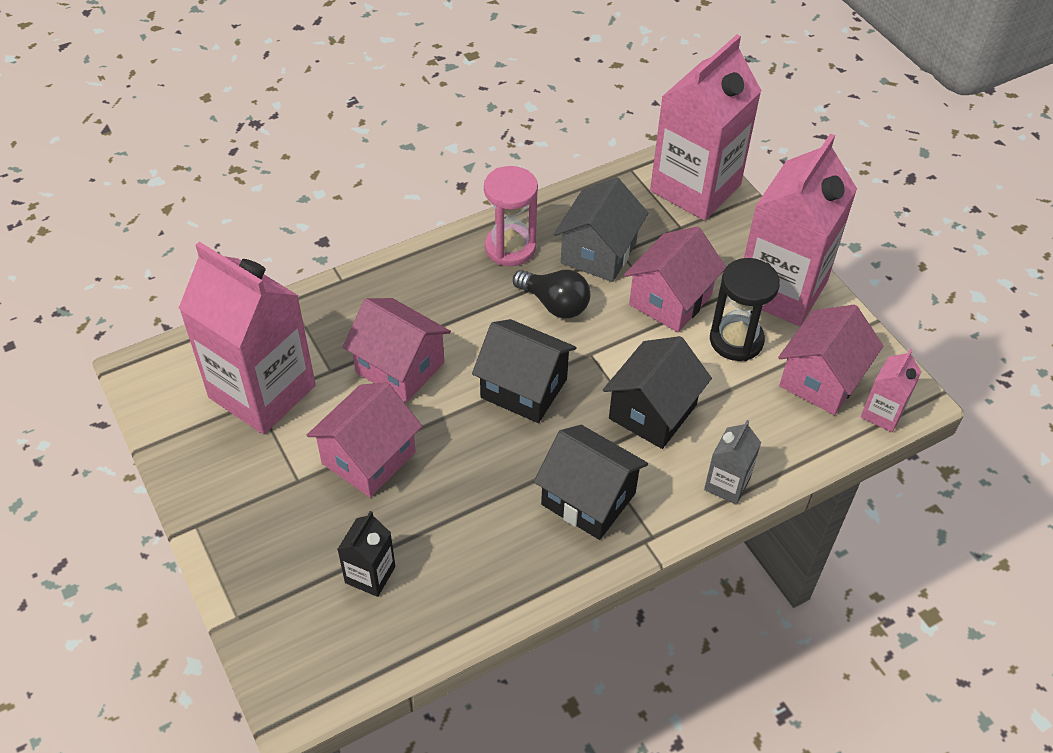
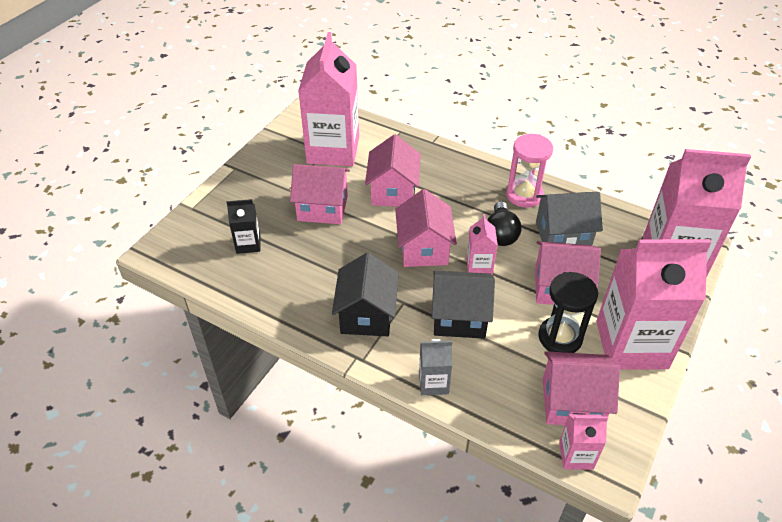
camera: 60 degrees right, 5 degrees down
(523, 388) = (424, 249): black house -> pink house
(590, 352) = (479, 266): none -> pink carton

